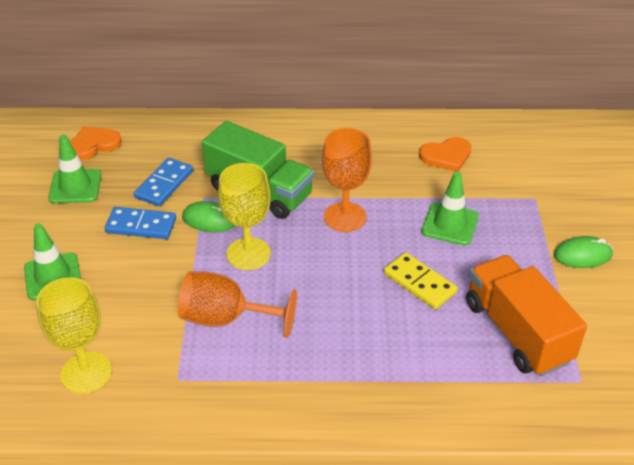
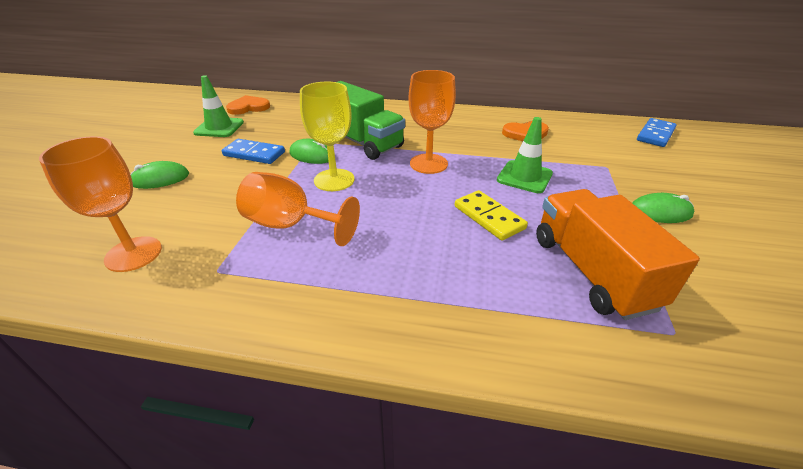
camera: 10 degrees right, 5 degrees down
(53, 276) = (160, 179): green traffic cone -> green mouse
(86, 372) = (133, 254): yellow goblet -> orange goblet
(164, 184) = (287, 132): blue domino -> blue domino (655, 135)

